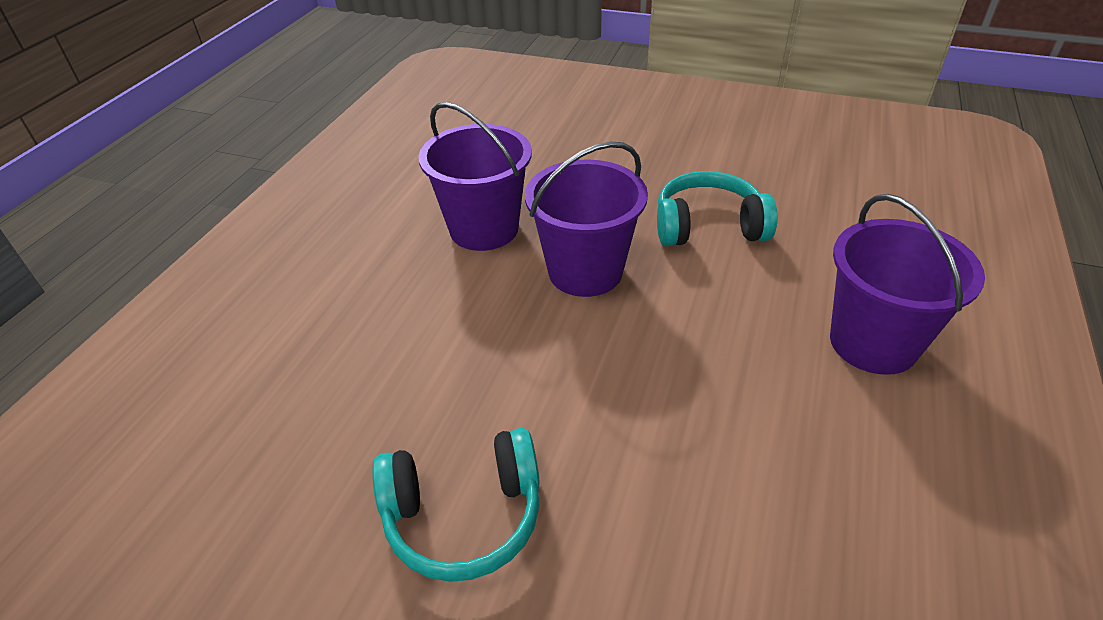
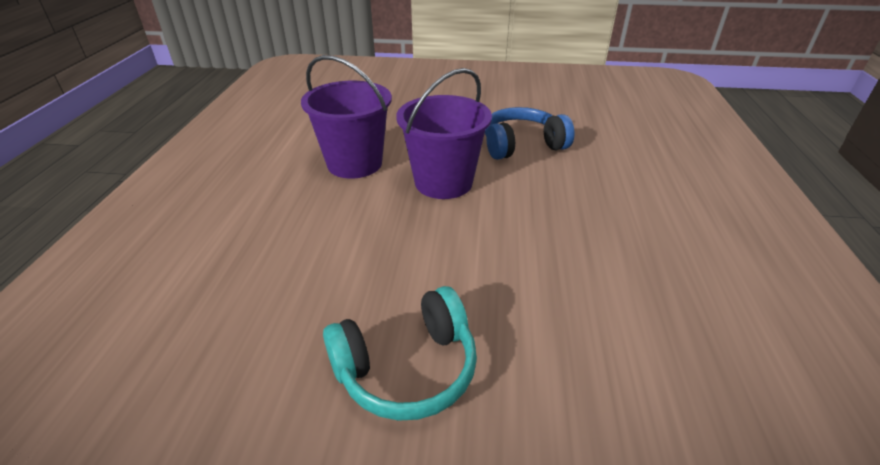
camera: 15 degrees left, 5 degrees down
(708, 226) = (522, 145): turquoise headphones -> blue headphones
(873, 343) = (664, 202): purple bucket -> none

